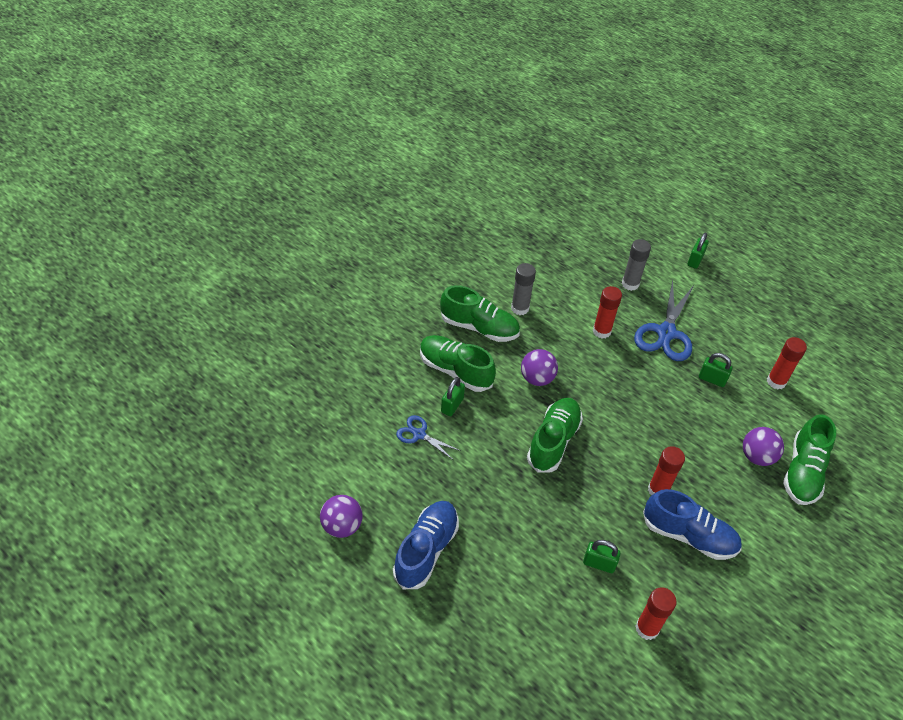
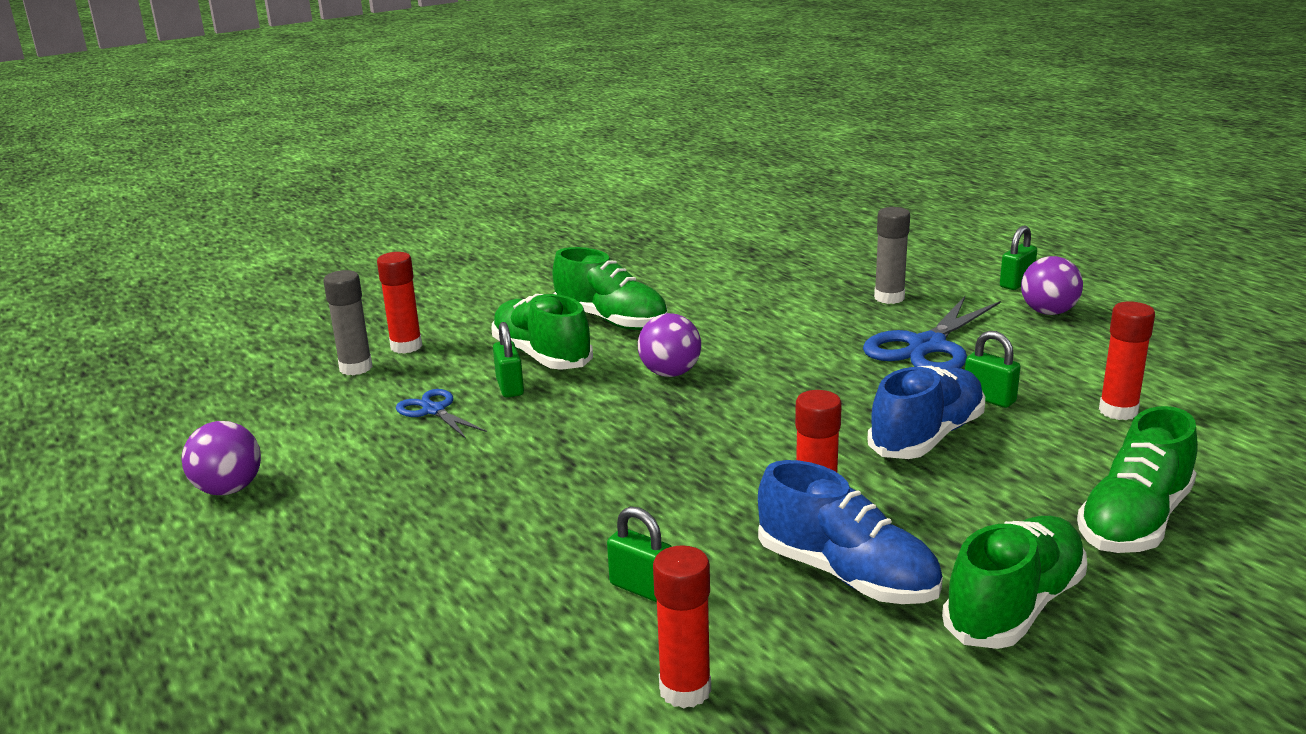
camera: 20 degrees right, 25 degrees down
(426, 550) = (340, 532): blue shoe -> blue shoe (927, 437)
(452, 405) = (510, 387): green padlock -> green padlock turned 60 degrees counterclockwise
(520, 308) = (689, 308): grey glue stick -> grey glue stick (356, 368)
(553, 441) = (653, 438): green shoe -> green shoe (1014, 606)
(601, 331) = (812, 337): red glue stick -> red glue stick (406, 346)
(756, 456) = (1040, 492): purple ball -> purple ball (1048, 312)

